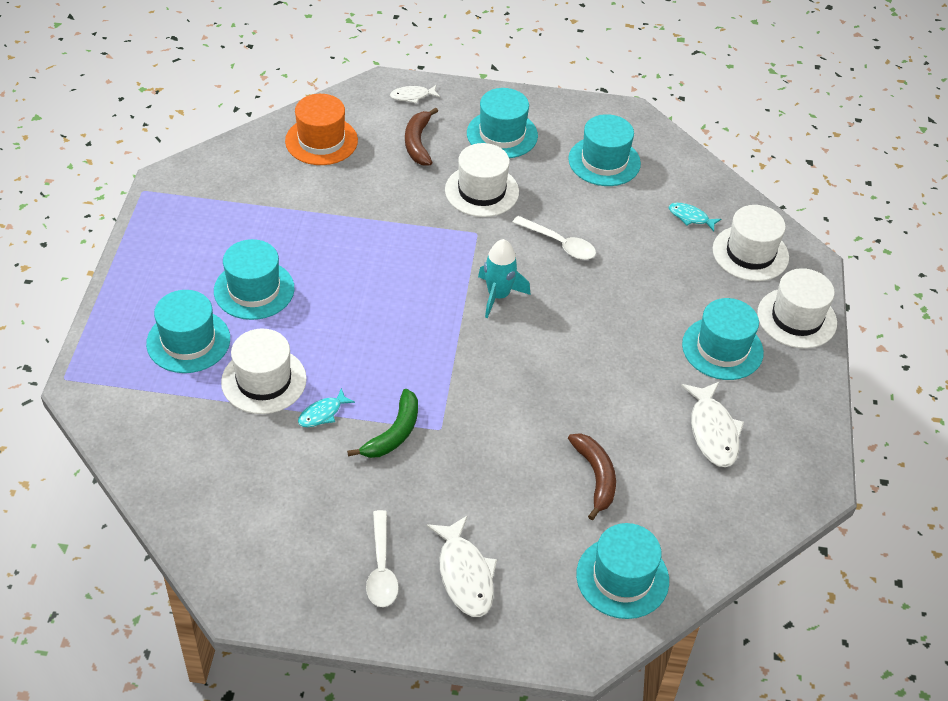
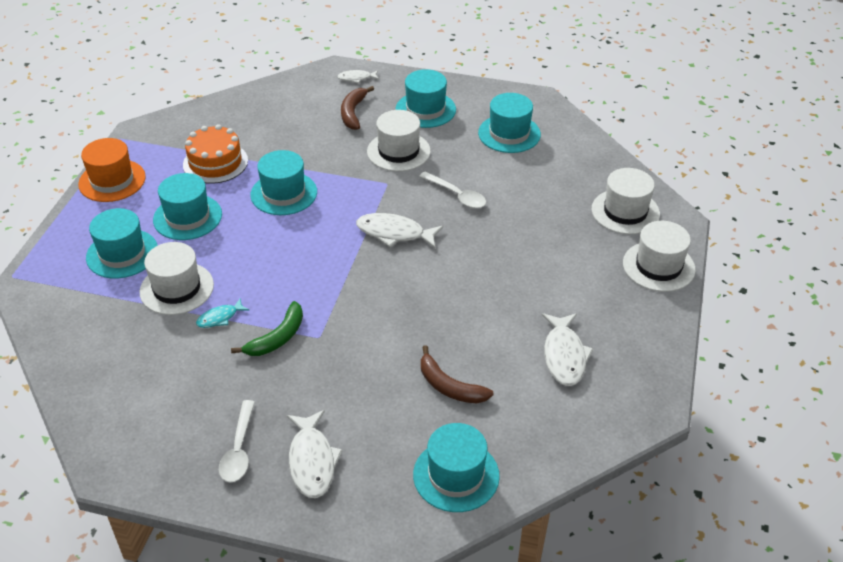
camera: 10 degrees right, 5 degrees down
(269, 217) = (215, 162): none -> orange cake
(321, 141) = (273, 108): orange hat -> orange hat (112, 180)
(498, 295) = (394, 233): turquoise rocket -> white fish
(596, 477) = (449, 386): brown banana -> brown banana turned 135 degrees clockwise
(690, 217) = (577, 180): turquoise fish -> none
(722, 348) = (586, 287): turquoise hat -> turquoise hat (284, 193)

